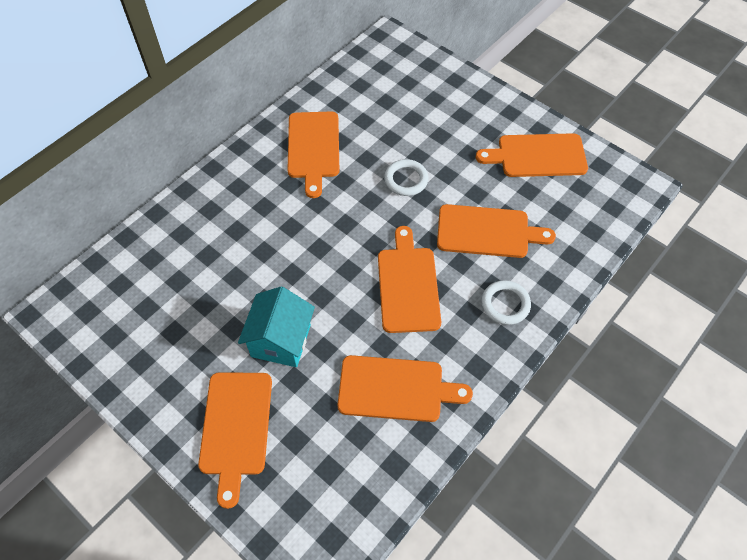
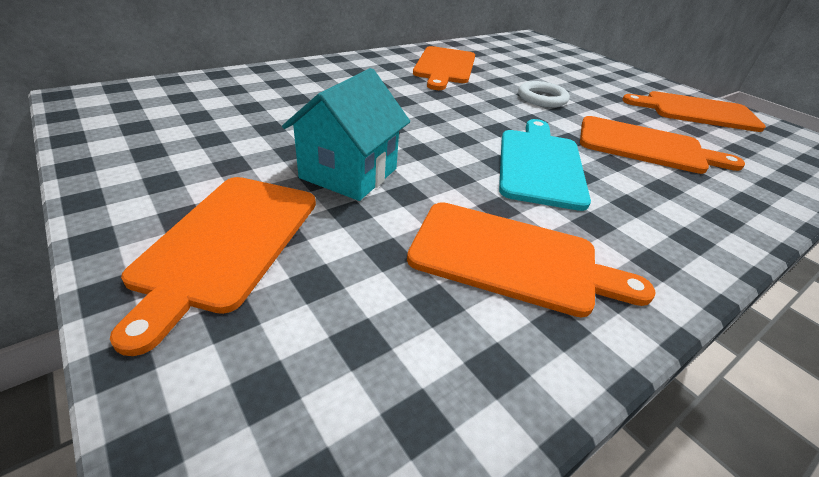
camera: 10 degrees right, 20 degrees down
(408, 285) = (540, 164): orange cutting board -> turquoise cutting board
(505, 304) = (687, 208): white ring -> none

